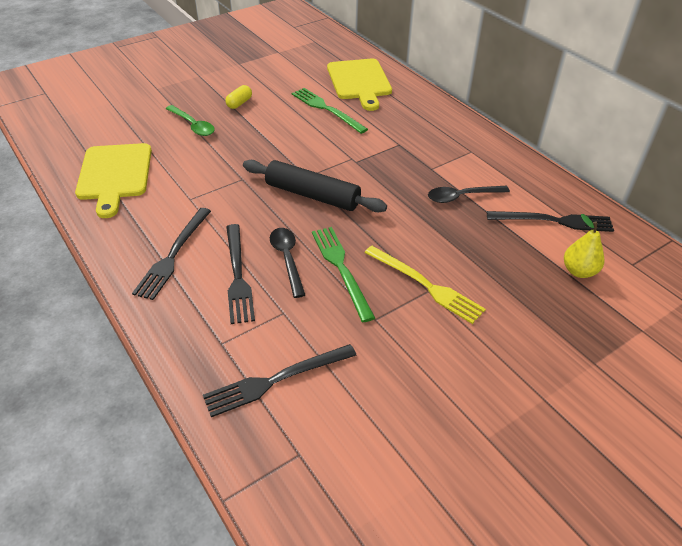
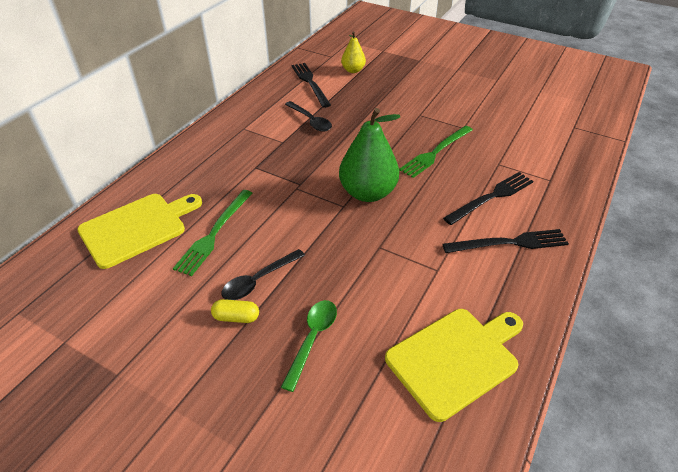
camera: 115 degrees left, 0 degrees up
(276, 380) = (546, 148): black fork -> none
(287, 259) = (451, 180): black spoon -> black spoon (258, 280)
(312, 195) = (367, 193): black rolling pin -> green pear
(425, 285) = (416, 116): yellow fork -> none

